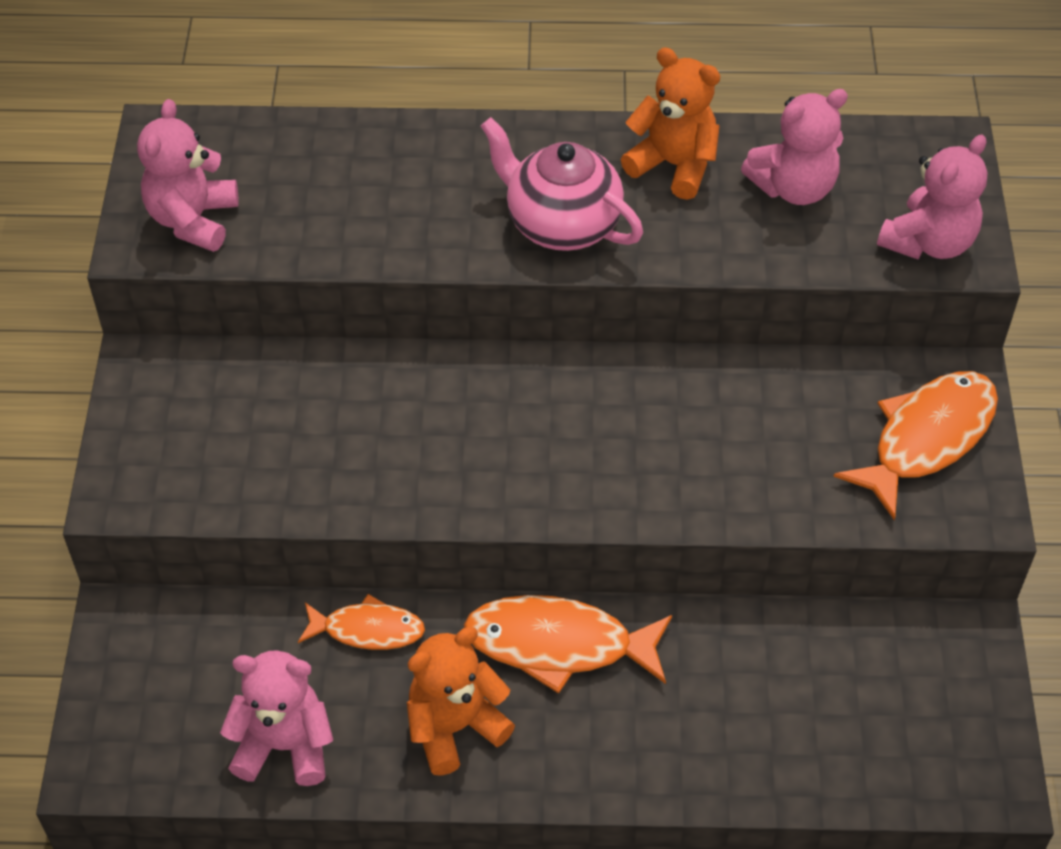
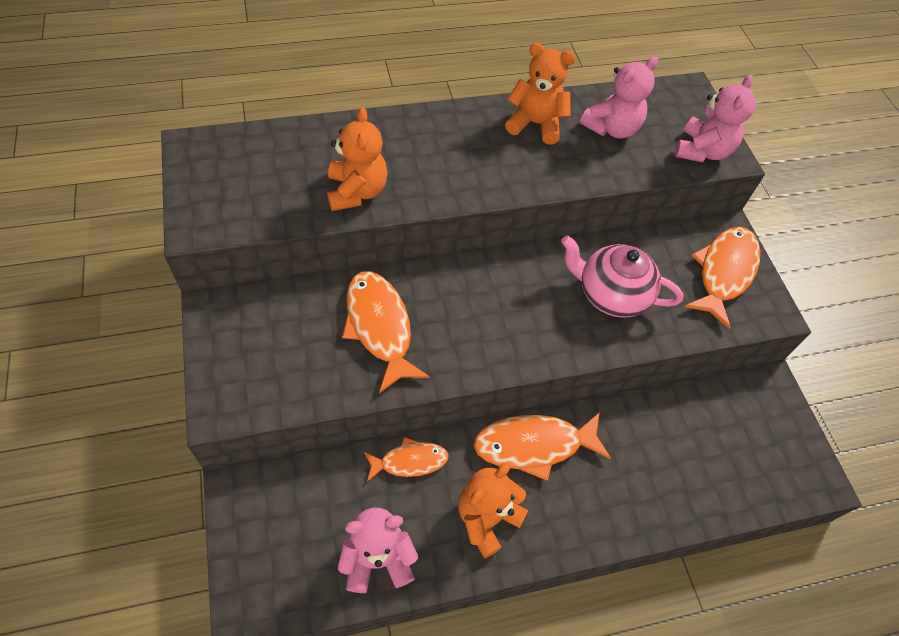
camera: 20 degrees left, 5 degrees up
(193, 220) = (231, 203): pink teddy bear -> none
(364, 428) = (379, 327): none -> orange fish
(371, 228) = (357, 192): none -> orange teddy bear
(561, 224) = (479, 171): pink teapot -> pink teapot (611, 295)

